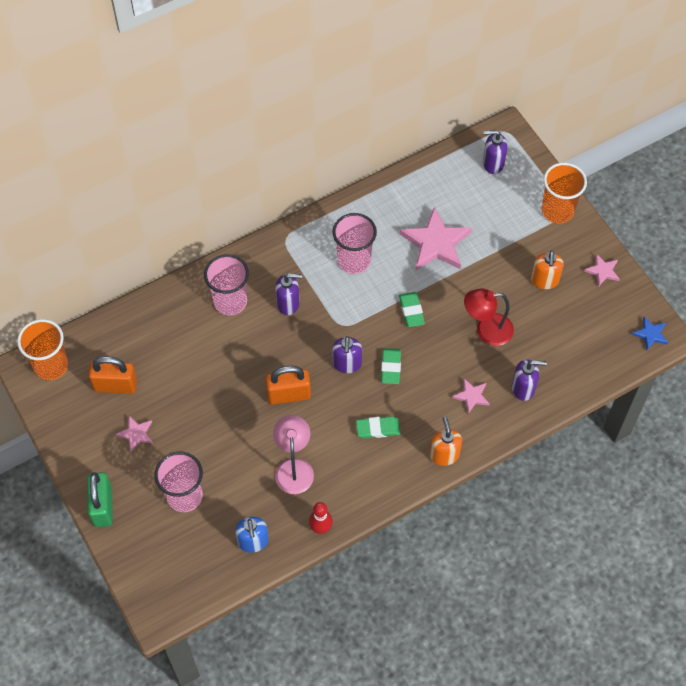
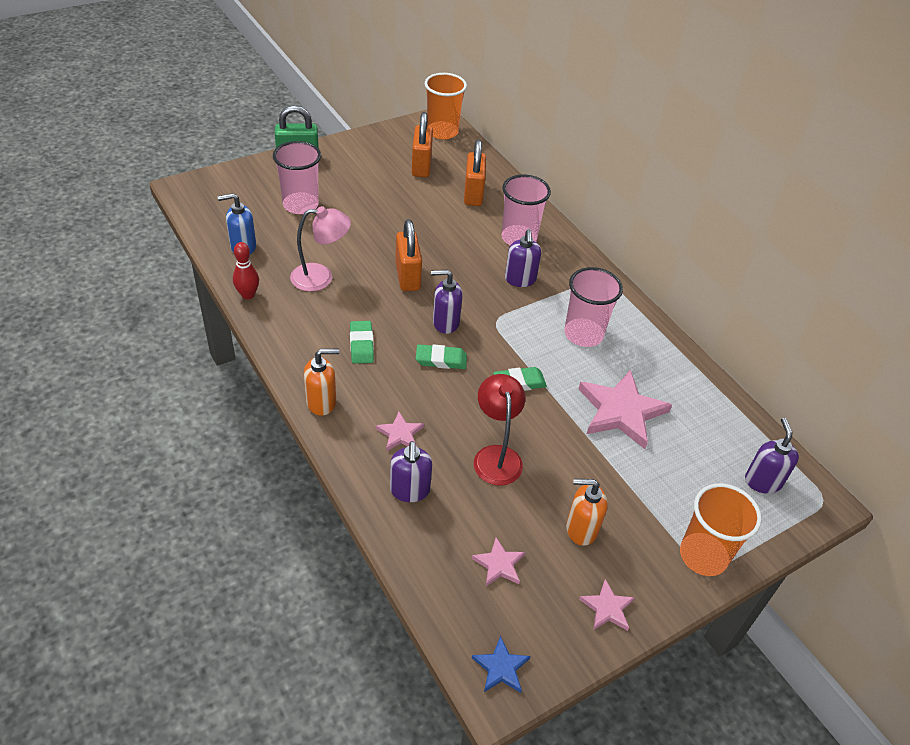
camera: 85 degrees right, 15 degrees down
(136, 434) = (370, 177): pink star -> pink star (499, 564)
(163, 338) = (473, 194): none -> orange padlock

